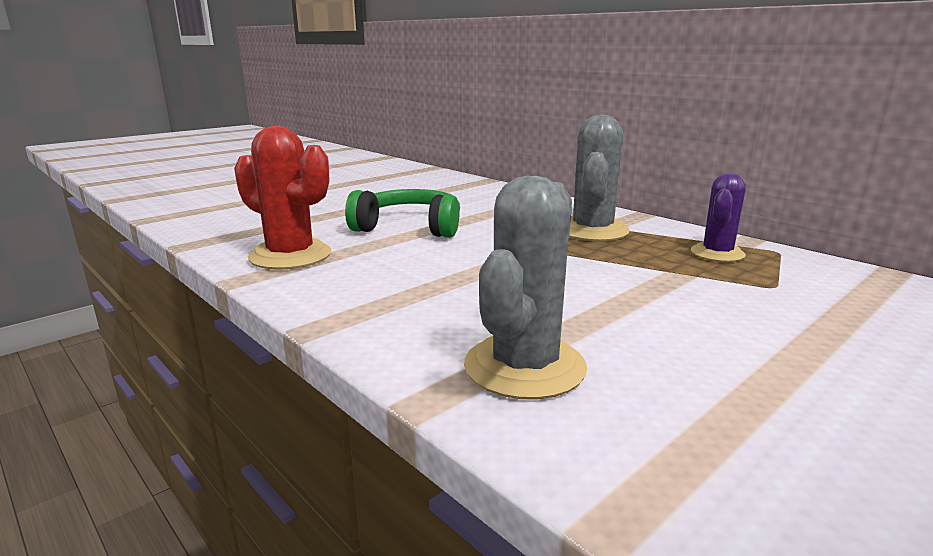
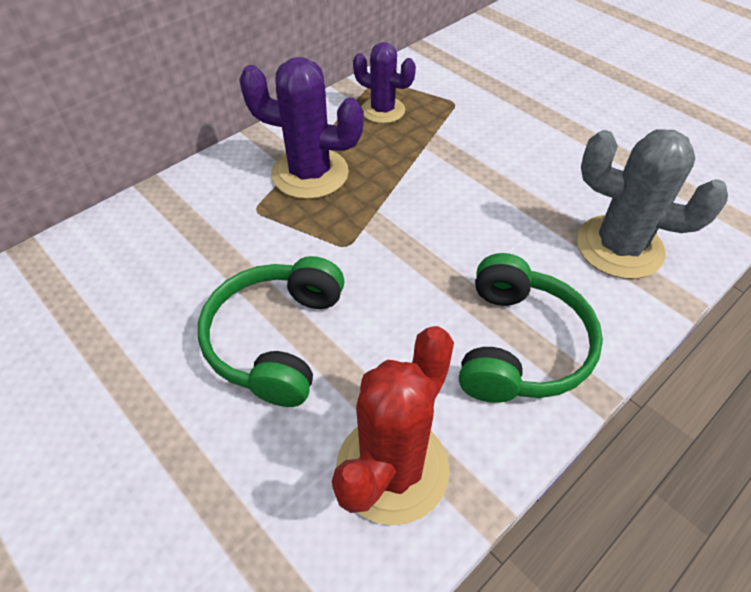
camera: 90 degrees left, 30 degrees up
(381, 299) = (519, 345): none -> green headphones
(592, 230) = (310, 173): grey cactus -> purple cactus

